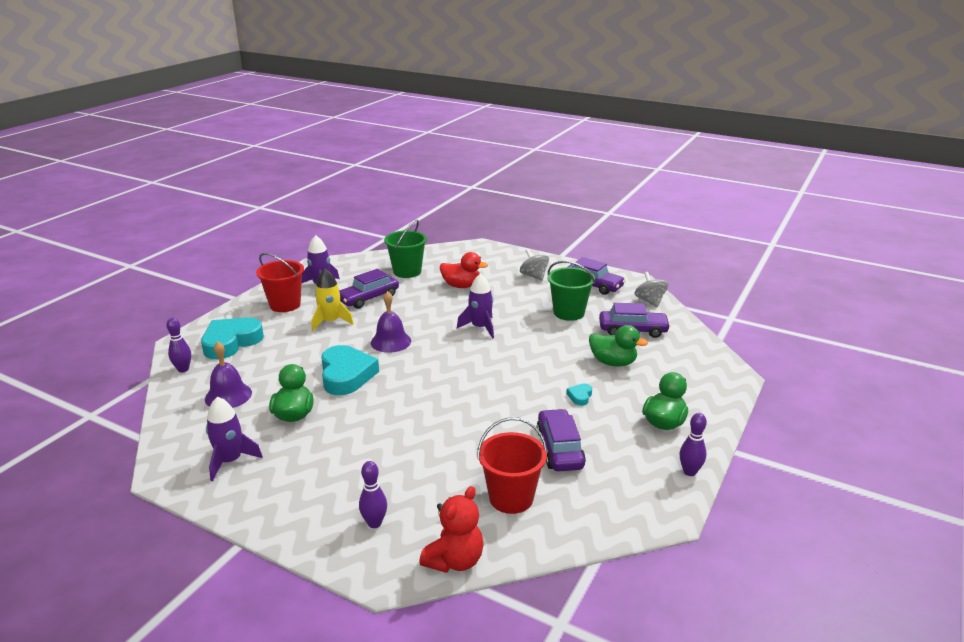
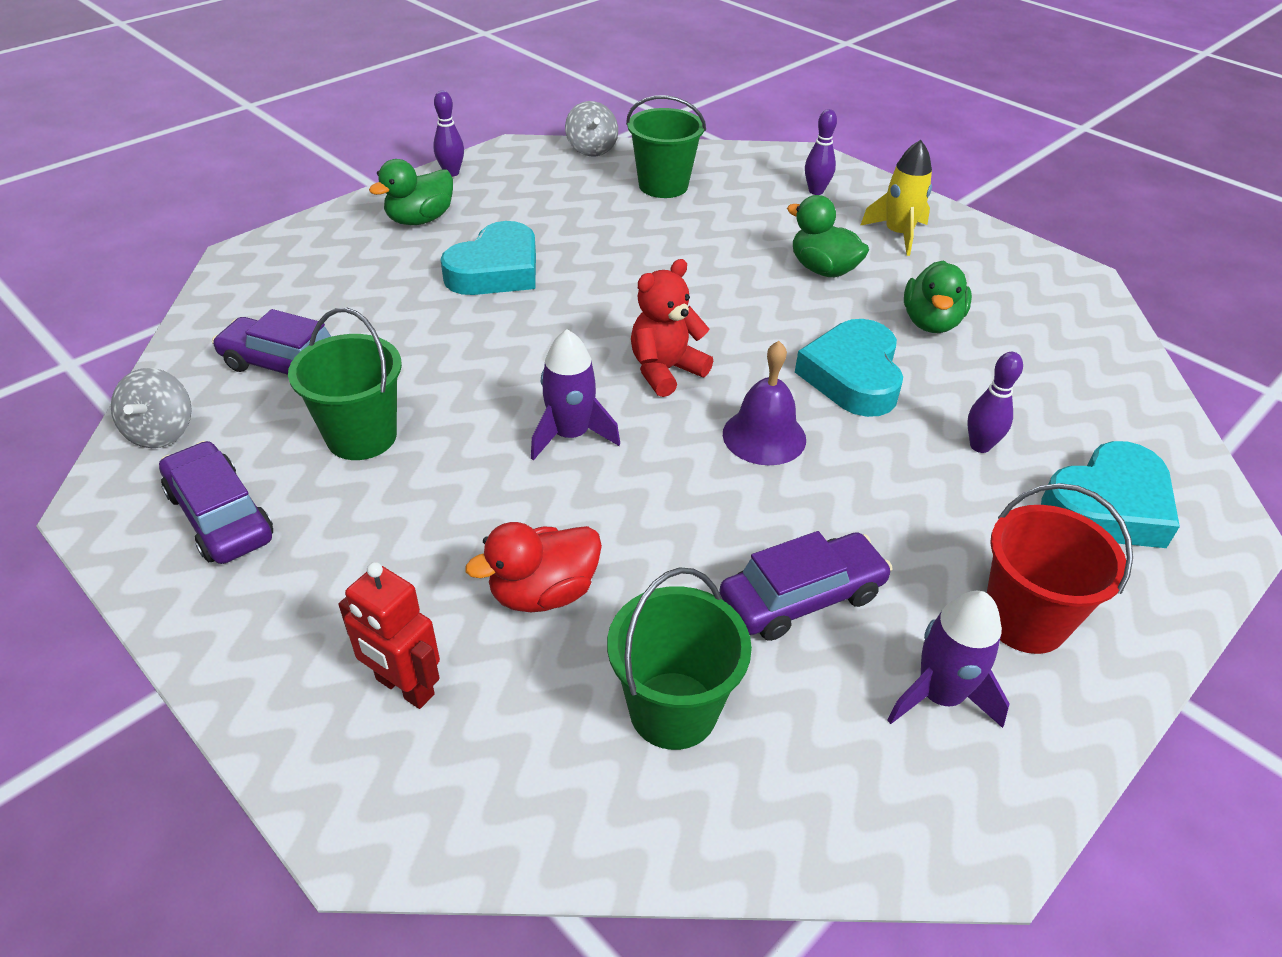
camera: 165 degrees left, 15 degrees up
(183, 369) = (1170, 450): purple bowling pin -> purple bowling pin (980, 446)
(228, 395) = (1052, 375): purple bell -> none
(230, 461) = (1002, 277): purple rocket -> none
(330, 322) = (894, 524): yellow rocket -> yellow rocket (898, 234)
(455, 560) = (741, 155): red teddy bear -> red teddy bear (665, 371)
(461, 286) = (543, 593): red duck -> red duck turned 60 degrees counterclockwise
(491, 264) = (404, 687): none -> red robot
(511, 498) = (663, 186): red bucket -> green bucket
(534, 276) = (328, 591): grey spinning top -> grey spinning top (591, 149)
(559, 449) = (576, 217): purple car -> none
(580, 396) = (496, 270): turquoise heart -> turquoise heart, size x2.39
(613, 362) = (394, 311): green duck -> green duck (823, 269)

